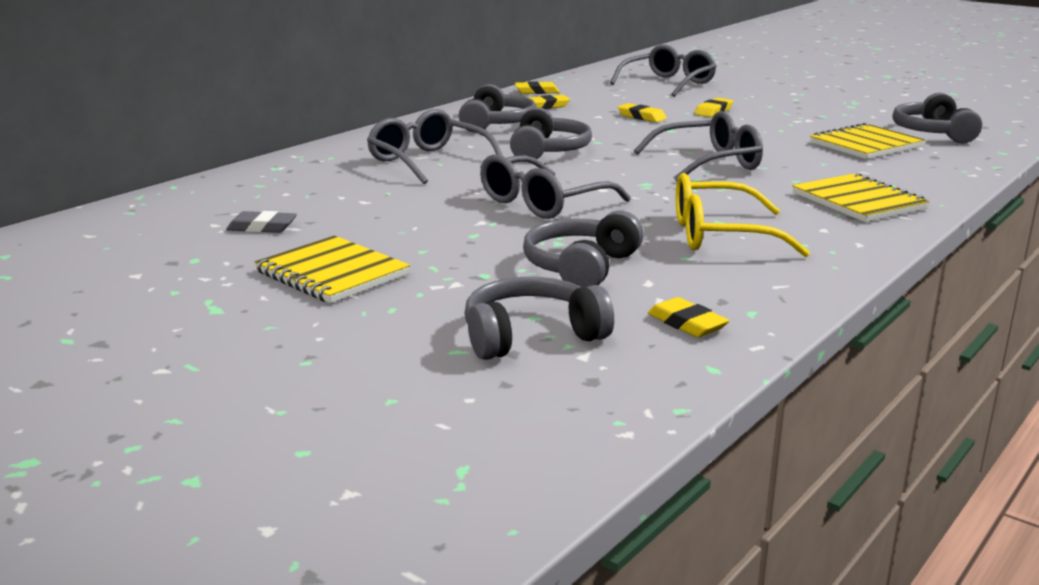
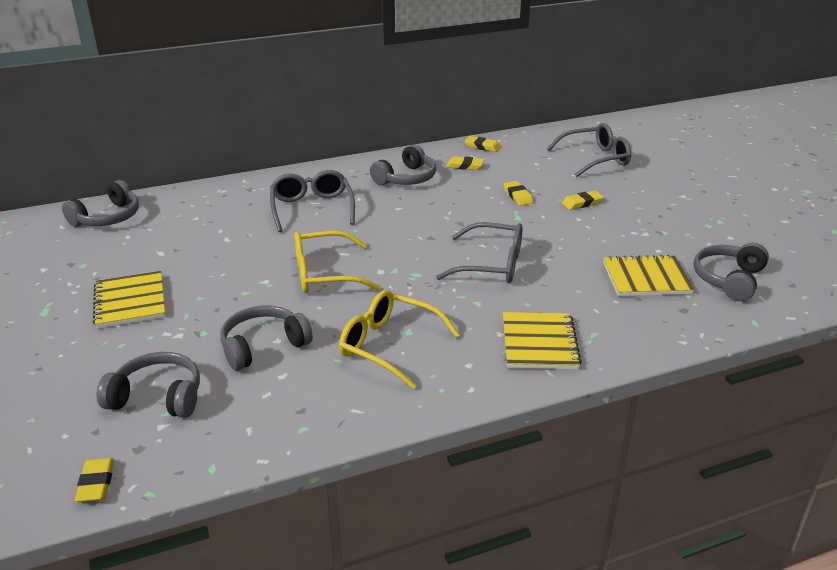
camera: 30 degrees right, 10 degrees up
(262, 227) = (146, 247): grey eraser -> none
(544, 202) = (325, 274): grey glasses -> yellow glasses
(548, 150) = (400, 218): grey headphones -> grey headphones (108, 218)
(687, 323) = (252, 422): yellow eraser -> yellow eraser (96, 483)

